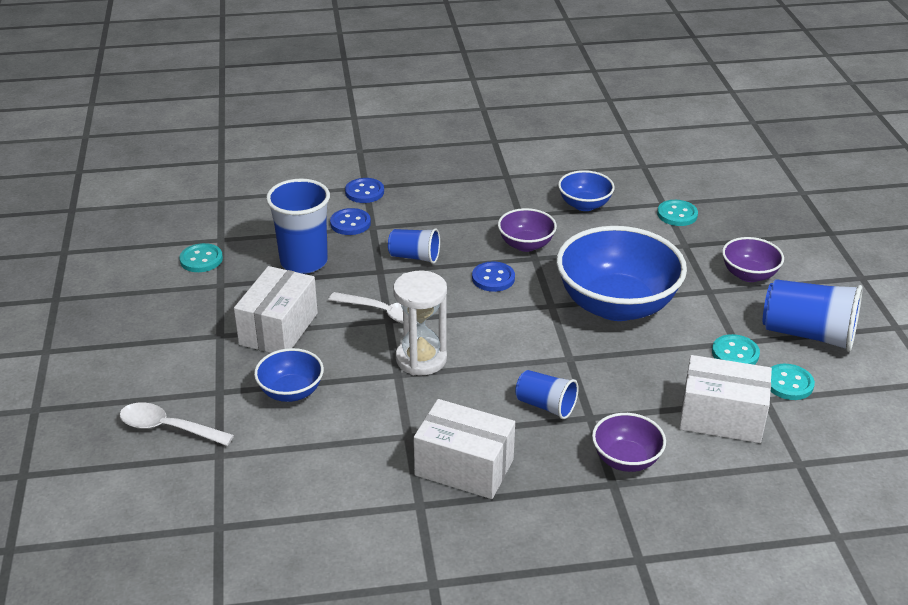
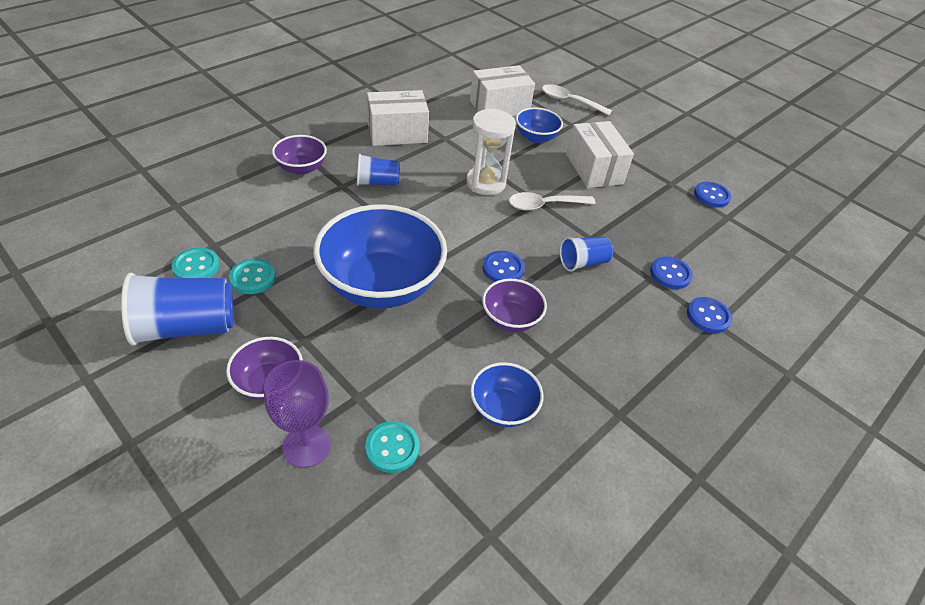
camera: 140 degrees right, 10 degrees up
(168, 428) = (570, 101): white spoon -> white spoon turned 135 degrees counterclockwise
(201, 259) = (711, 196): turquoise button -> blue button
(304, 262) = (650, 223): blue cup -> none
(721, 417) = (245, 218): white box -> white box (499, 107)
(735, 234) = (306, 446): none -> purple goblet

